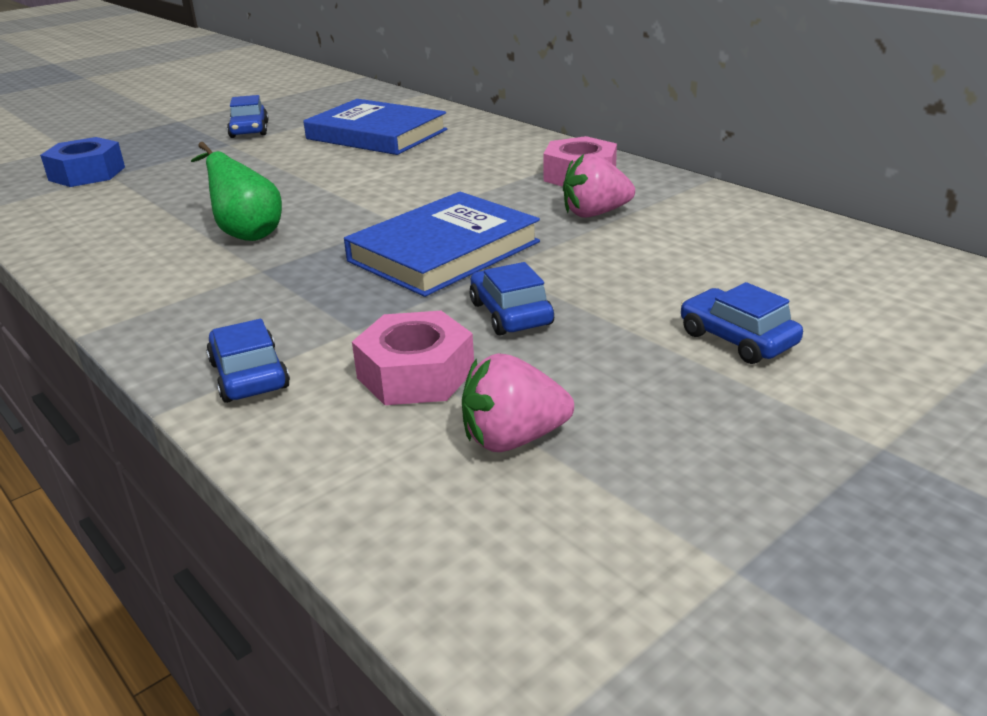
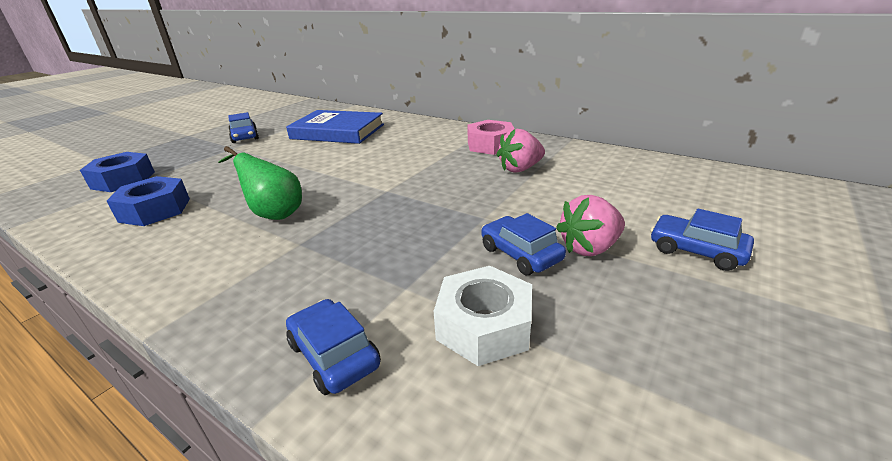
camera: 15 degrees left, 0 degrees up
(115, 214) = (155, 210): none -> blue nut
(415, 374) = (484, 325): pink nut -> white nut
(444, 251) = (436, 209): blue book -> none
(513, 439) = (615, 383): pink strawberry -> pink strawberry (589, 248)

